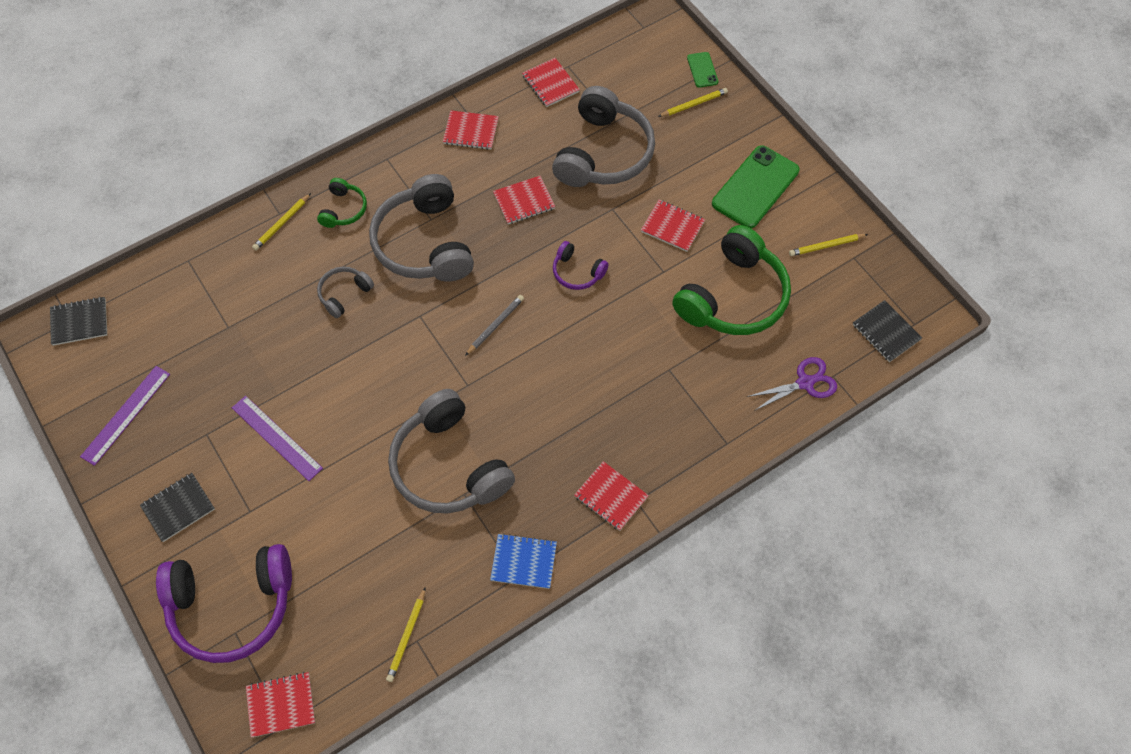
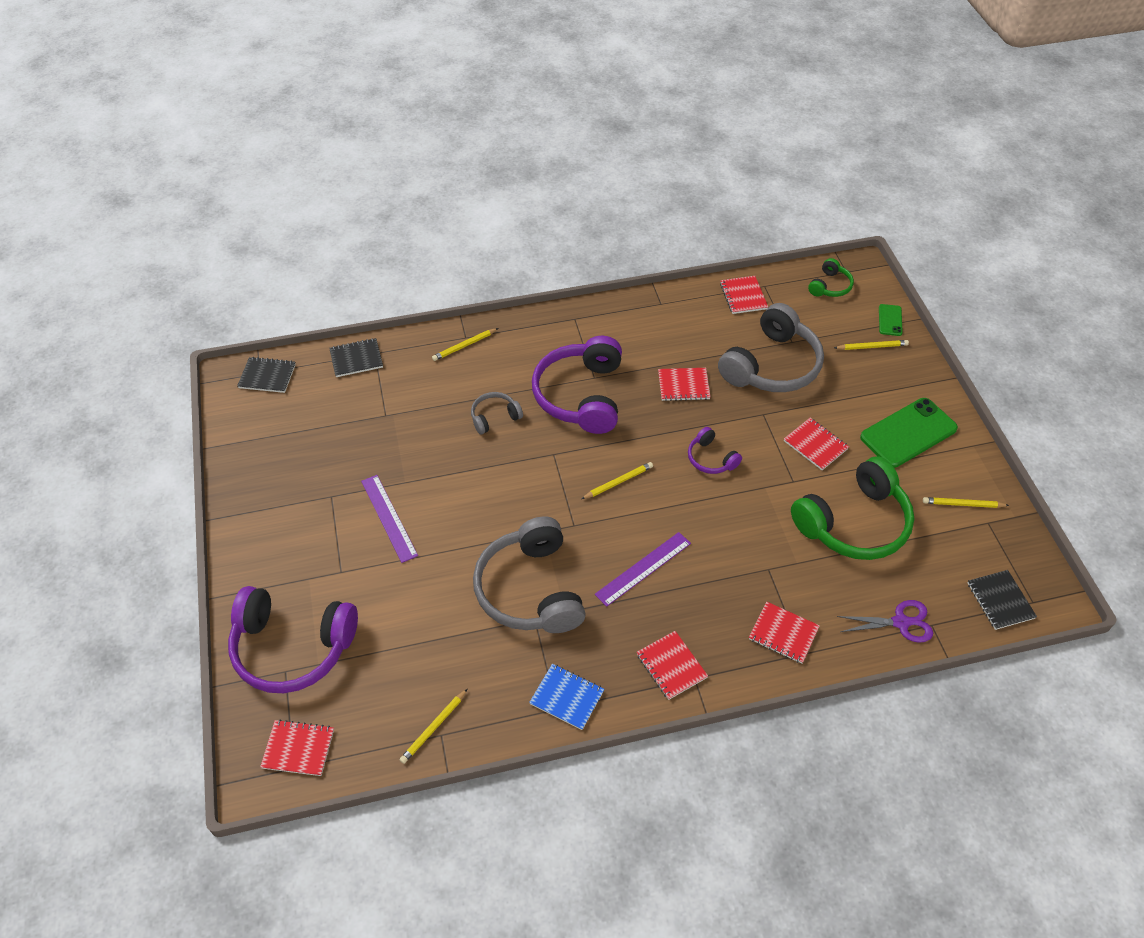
camera: 20 degrees right, 10 degrees down
(126, 414) = (272, 460): purple ruler -> purple ruler (643, 568)
(178, 508) = (282, 549): black notebook -> black notebook (356, 359)
(343, 209) = (521, 349): green headphones -> green headphones (830, 286)
(424, 243) = (581, 395): grey headphones -> purple headphones
(471, 131) = (657, 316): red notebook -> red notebook (783, 634)
(495, 325) = (618, 482): grey pencil -> yellow pencil

